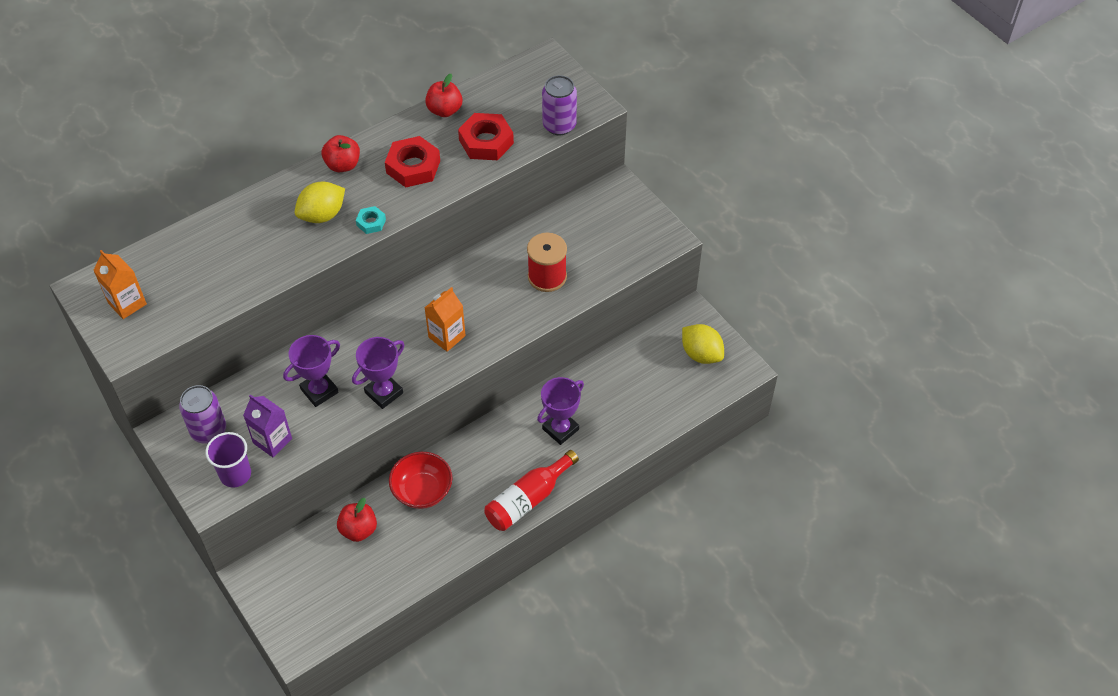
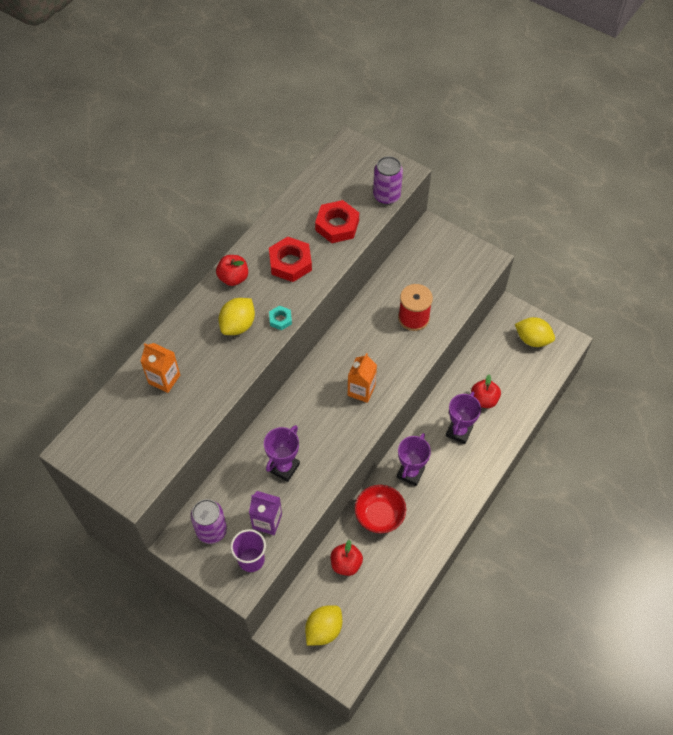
camera: 20 degrees left, 5 degrees up
(127, 303) = (114, 451): orange carton -> orange carton (164, 379)
(299, 590) = (323, 629): none -> yellow lemon
(384, 393) = (335, 452): purple trophy -> purple trophy (410, 473)
(444, 110) = (291, 208): red apple -> red apple (484, 400)
(528, 499) = (461, 495): red bottle -> none

